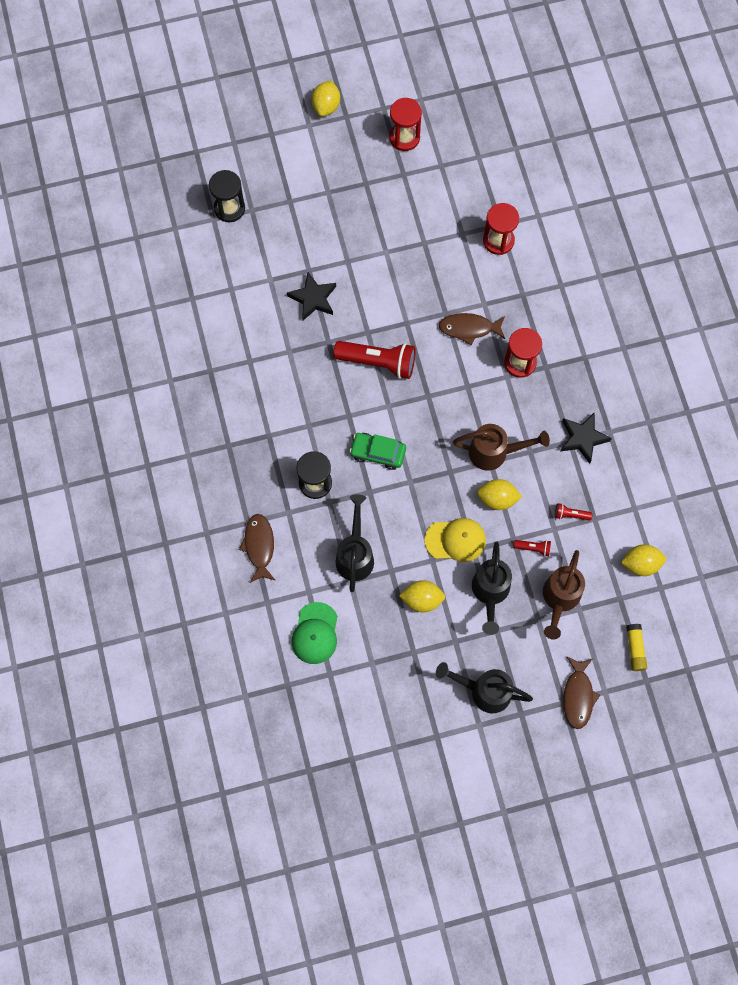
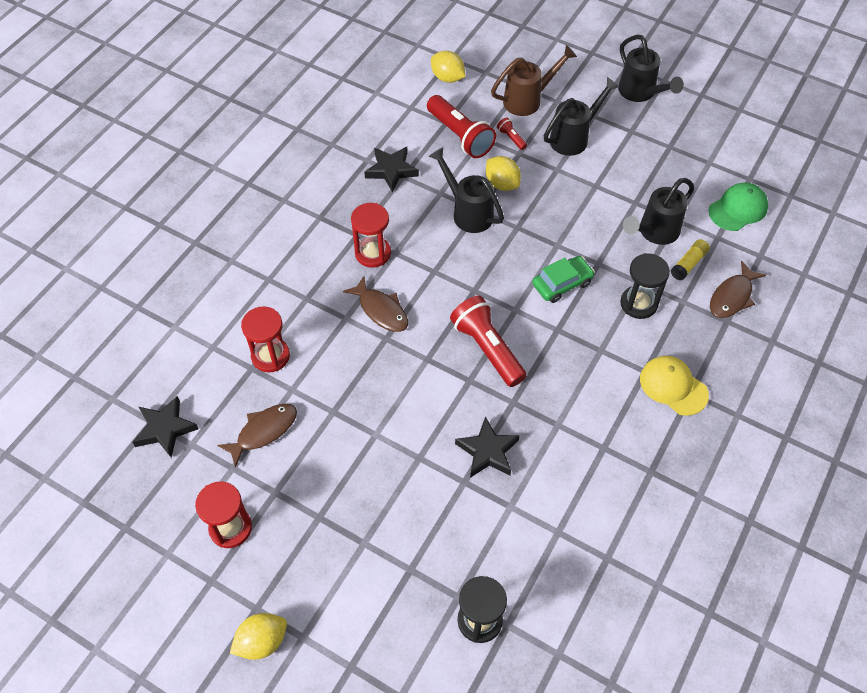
camera: 135 degrees left, 15 degrees down
(378, 453) = (562, 284): green car -> green car turned 90 degrees counterclockwise
(422, 599) = (630, 169): yellow lemon -> none
(455, 540) = (564, 184): yellow cap -> yellow cap (673, 386)
(495, 452) = (468, 212): brown watering can -> black watering can
(502, 151) = (165, 429): none -> black star
(570, 515) = (460, 136): red flashlight -> red flashlight, size x2.26
(578, 696) = (577, 48): brown fish -> brown fish (263, 431)
(635, 649) = (509, 43): yellow glue stick -> yellow glue stick (688, 264)

